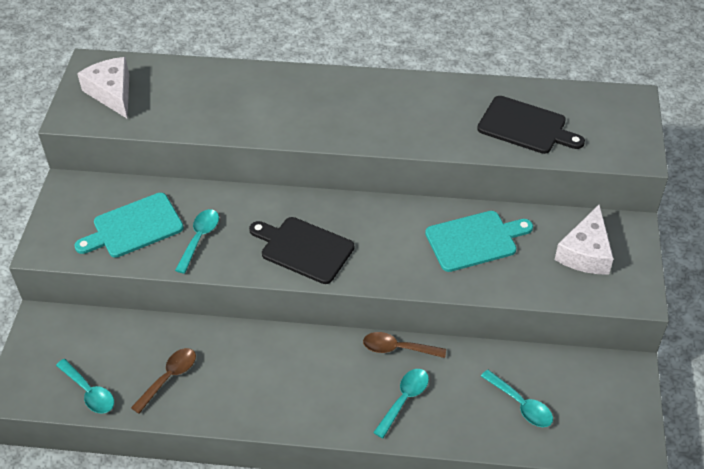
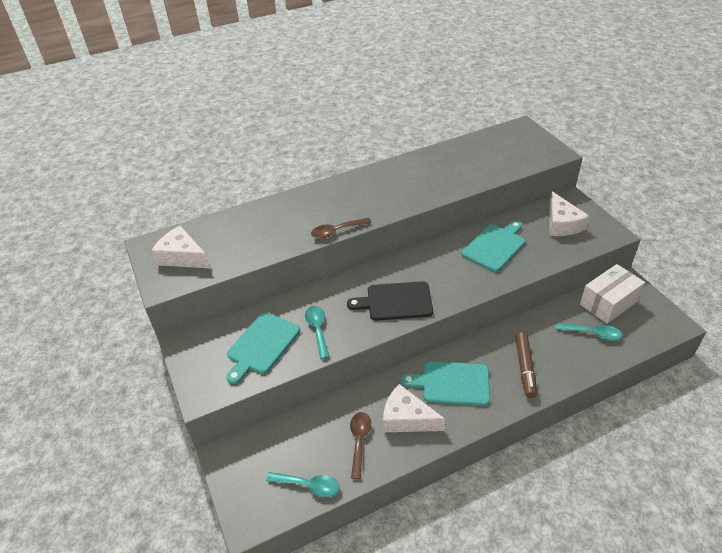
camera: 30 degrees left, 5 degrees down
(233, 382) = (407, 418): none -> white cheese
(311, 372) = (452, 383): none -> turquoise cutting board
(397, 348) = (491, 339): brown spoon -> brown spoon (336, 231)
(404, 399) = (525, 368): turquoise spoon -> brown marker
(525, 126) = (480, 163): black cutting board -> none
(578, 380) = (608, 303): none -> white box

